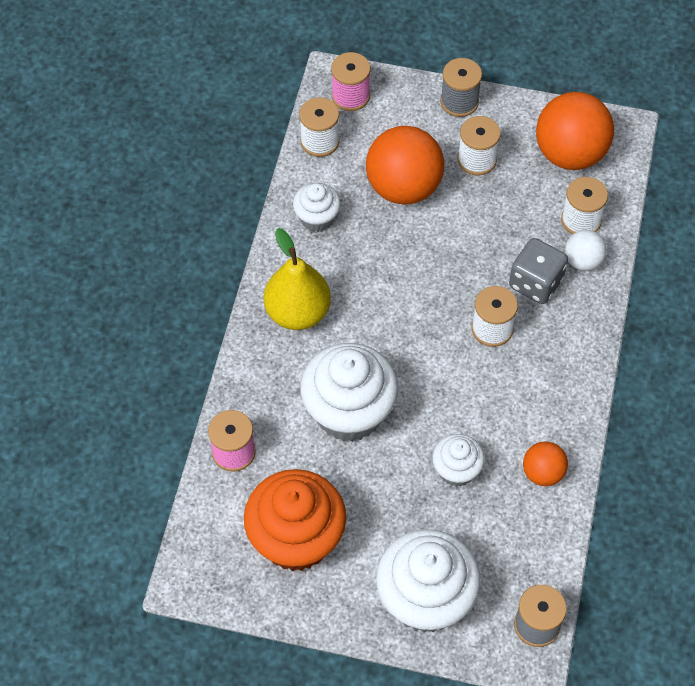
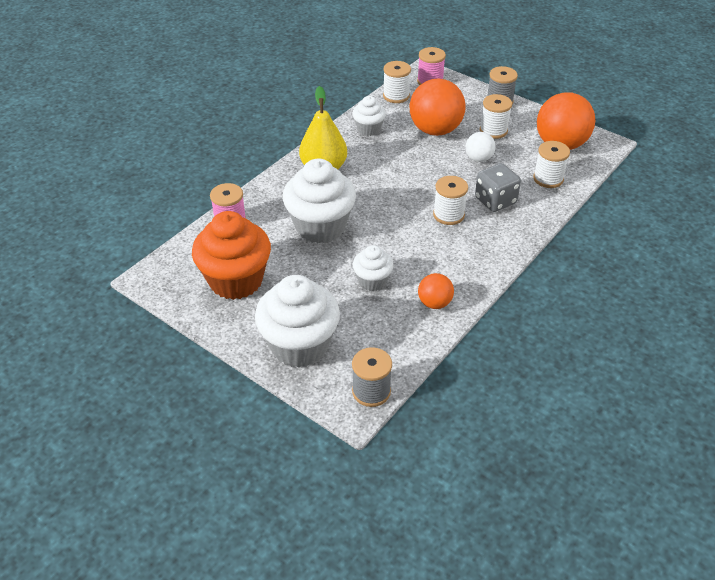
camera: 25 degrees right, 15 degrees down
(583, 261) = (536, 199): white ball -> white ball (478, 159)

